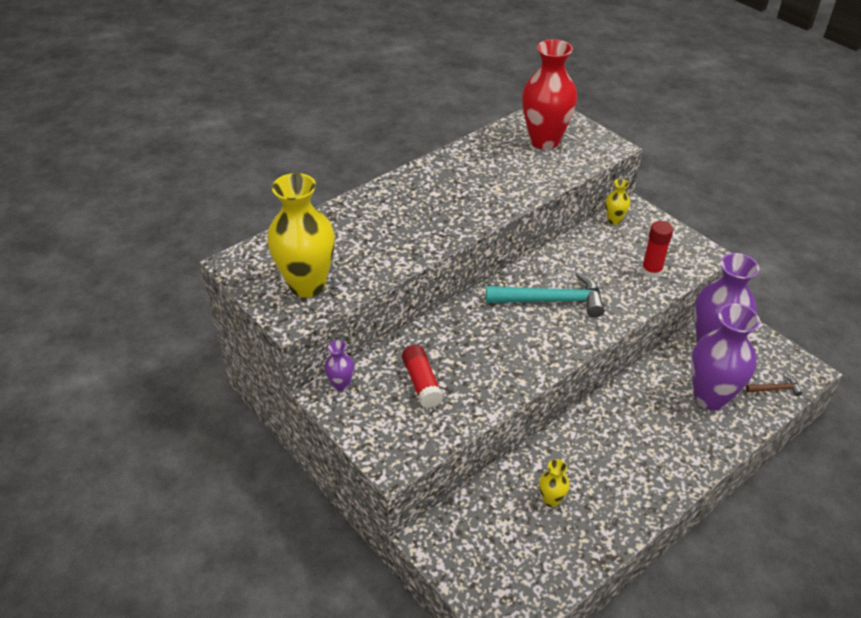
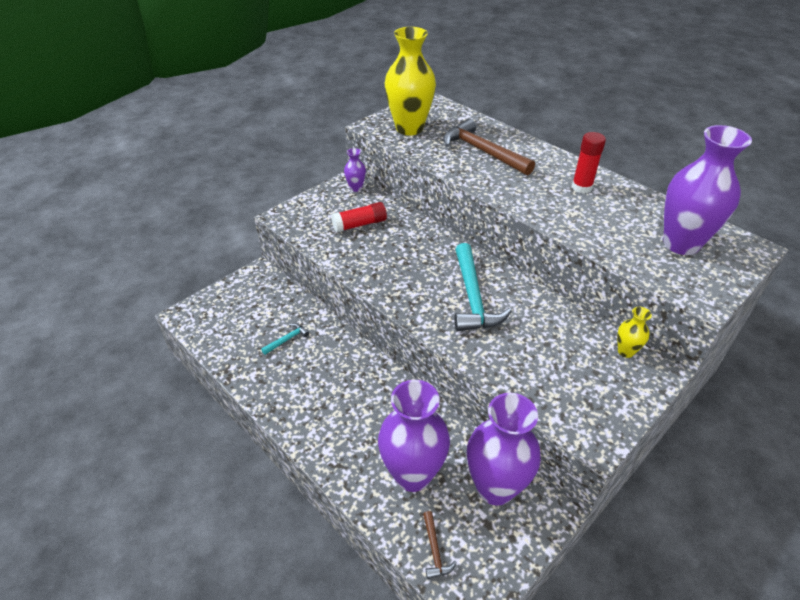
camera: 85 degrees right, 0 degrees up
(377, 230) = (483, 152): none -> brown hammer
(544, 141) = (681, 244): red vase -> purple vase
(551, 500) = (287, 339): yellow vase -> turquoise hammer
(651, 271) = (543, 380): red glue stick -> red glue stick (581, 187)

